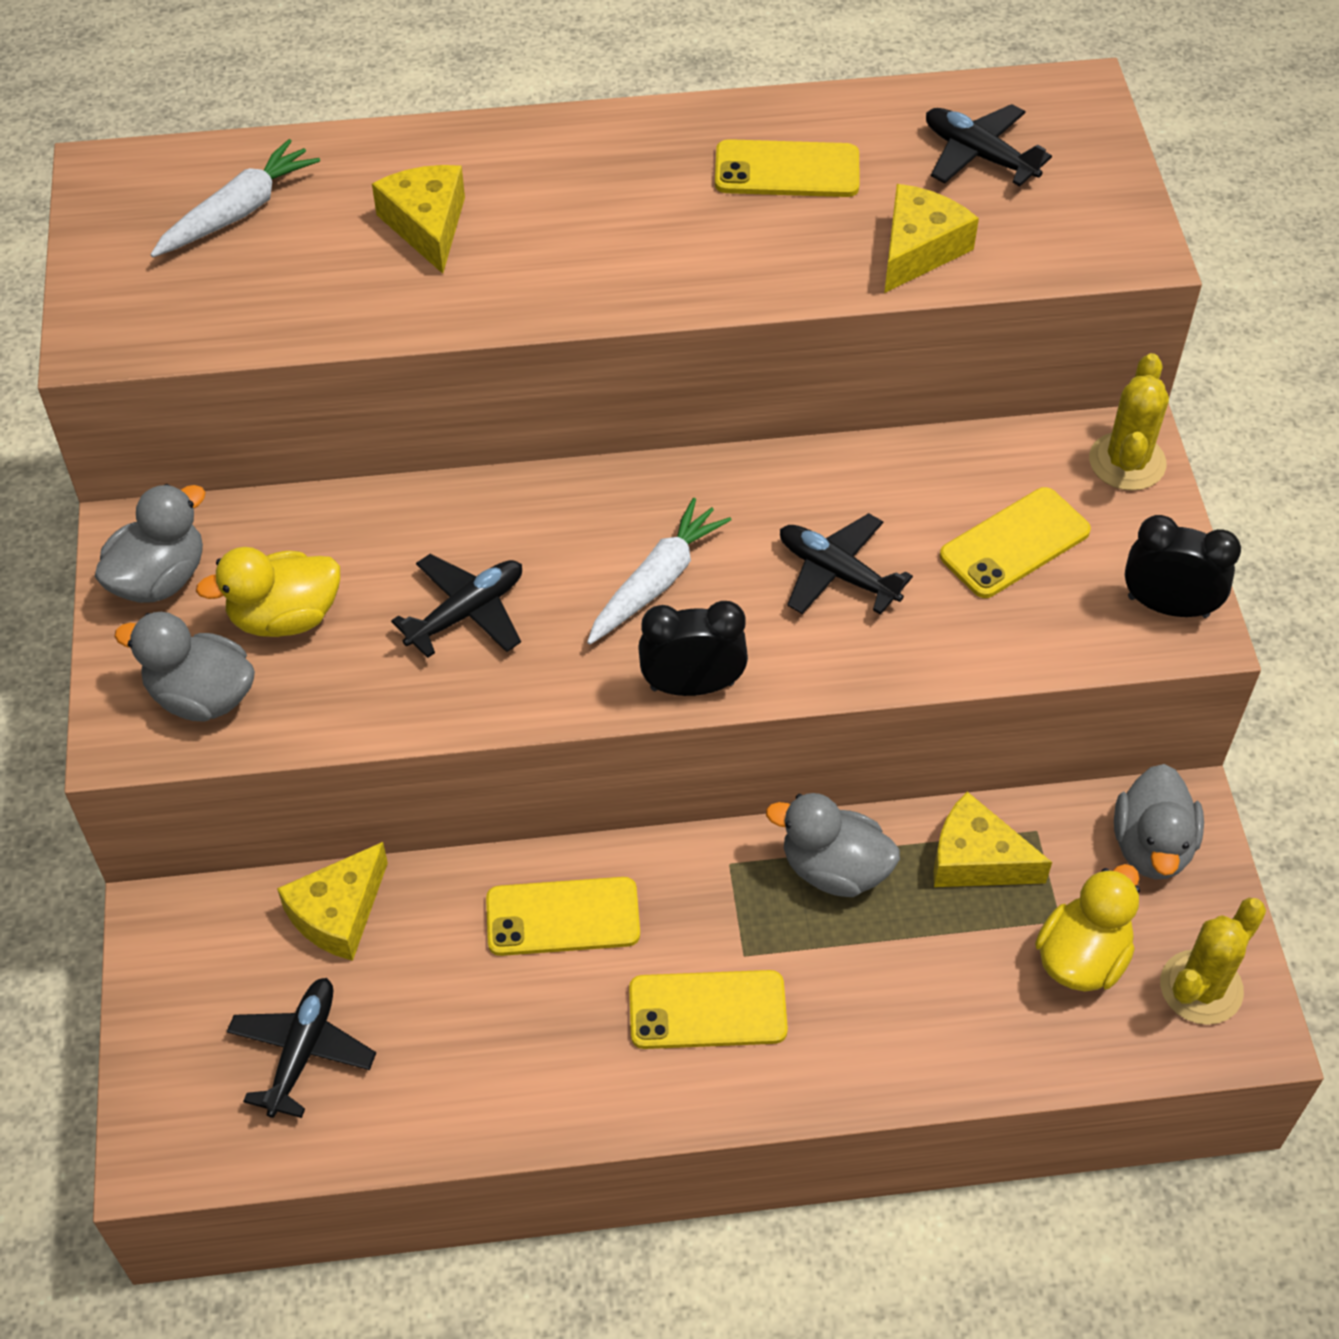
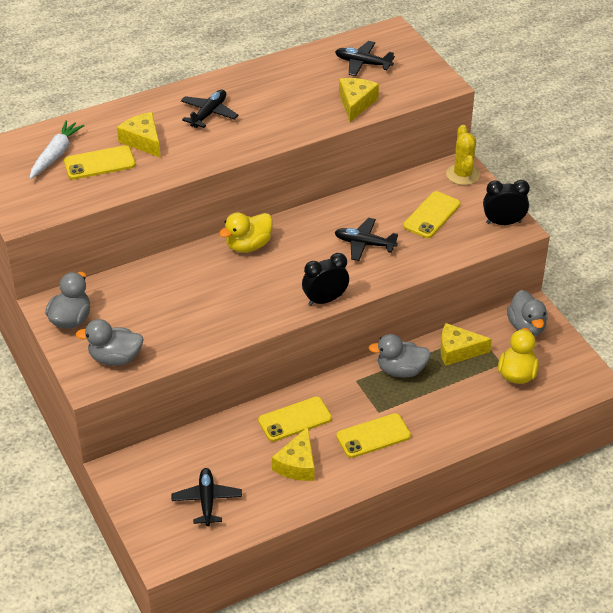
camera: 20 degrees left, 10 degrees down
(285, 617) = (136, 319): yellow duck -> yellow duck (248, 245)
(338, 913) = (195, 445): yellow cheese -> yellow cheese (297, 464)
(466, 612) = (215, 298): black plane -> black plane (209, 114)
(657, 581) = (290, 266): white carrot -> none
(787, 170) = (286, 86): yellow phone -> yellow phone (99, 163)
(1201, 988) = (568, 371): yellow cactus -> none

